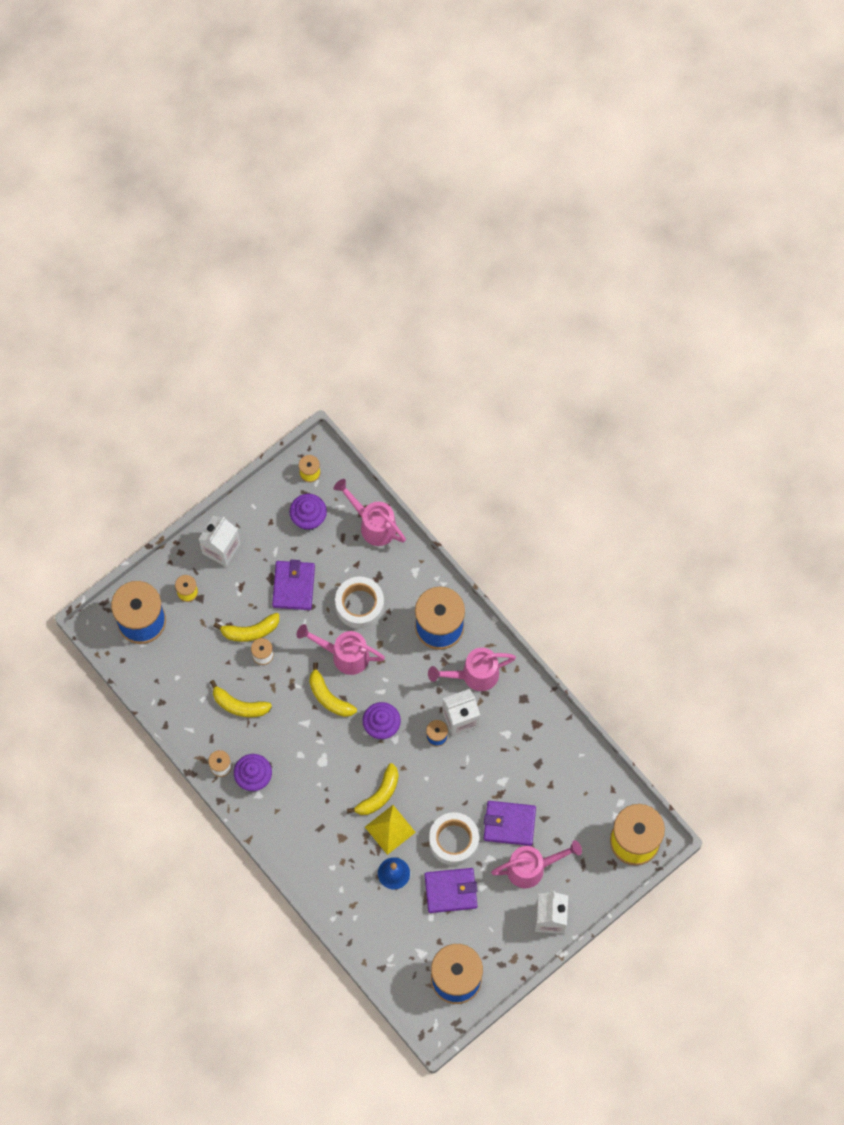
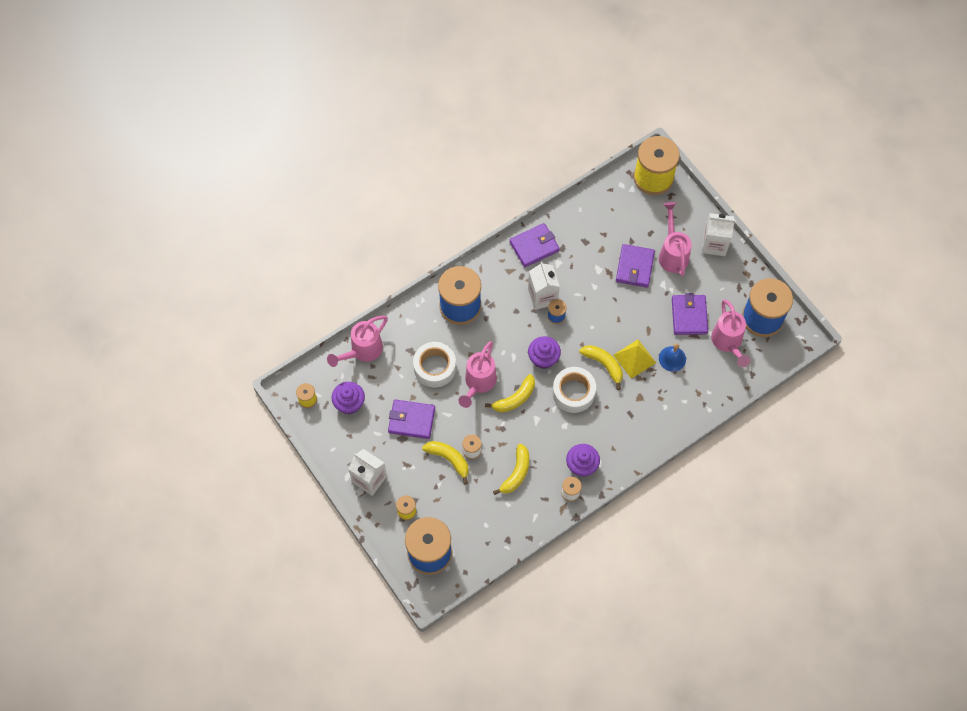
camera: 85 degrees left, 5 degrees down
(250, 631) = (449, 459): yellow banana -> yellow banana turned 45 degrees counterclockwise
(453, 841) = (647, 310): white tape -> white tape (573, 392)
(473, 675) = (505, 283): pink watering can -> pink watering can (728, 343)
(525, 704) = (534, 246): none -> purple wallet

